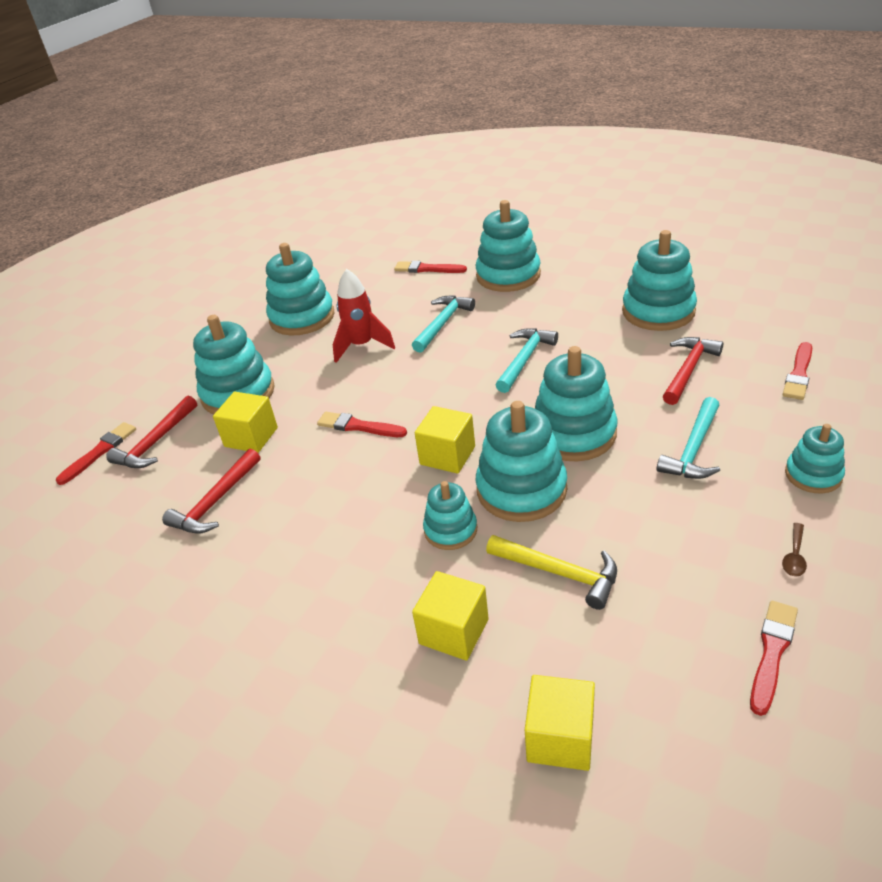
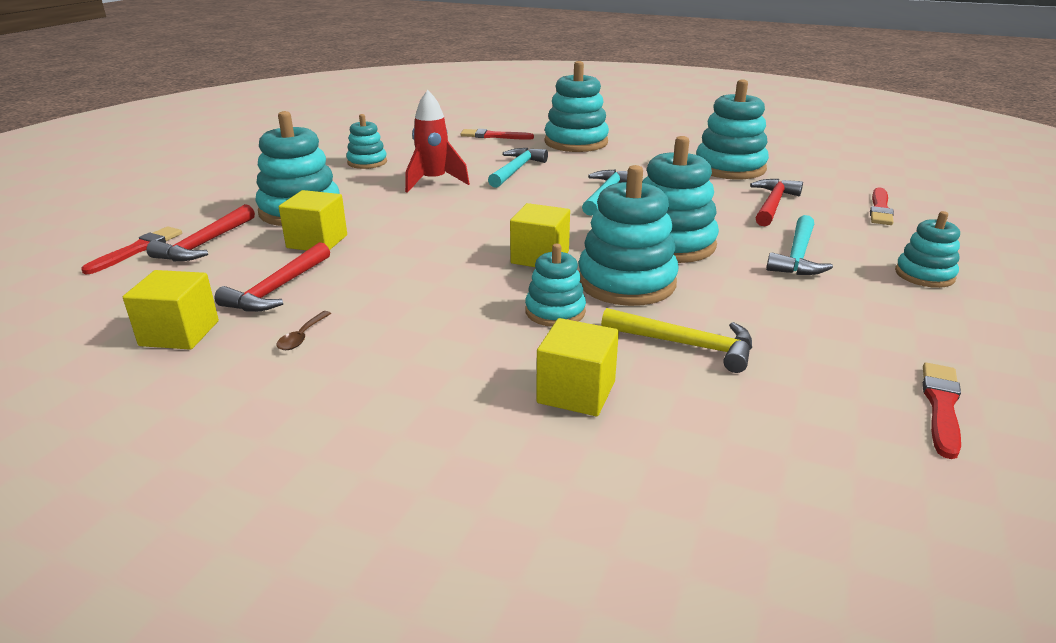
camera: 10 degrees left, 10 degrees down
(302, 317) = (367, 162): turquoise stacking toy -> turquoise stacking toy, size x0.57
(359, 426) = (438, 236): red brush -> none
(560, 738) = (727, 483): yellow cube -> yellow cube (179, 333)
(794, 556) = (932, 332): brown spoon -> brown spoon (302, 337)

